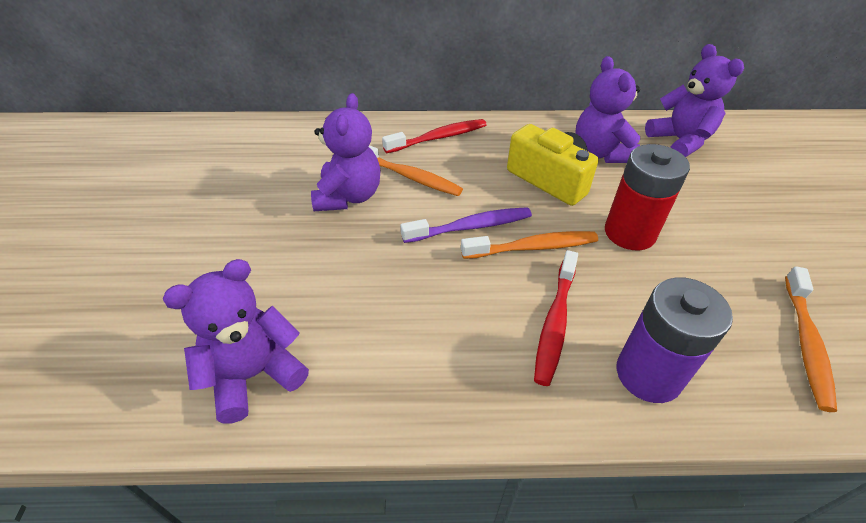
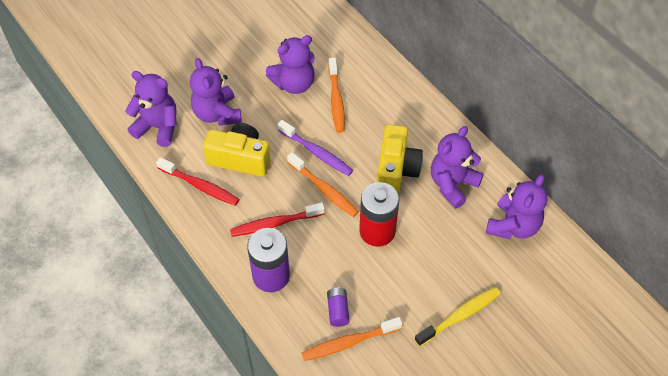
camera: 55 degrees right, 10 degrees up
(311, 289) = (217, 114): none -> purple teddy bear
(411, 304) = (240, 158): none -> yellow camera
(439, 137) = (388, 91): red toothbrush -> red toothbrush (200, 186)
(744, 328) = (338, 310): none -> purple battery
(789, 226) = (460, 316): none -> yellow toothbrush

